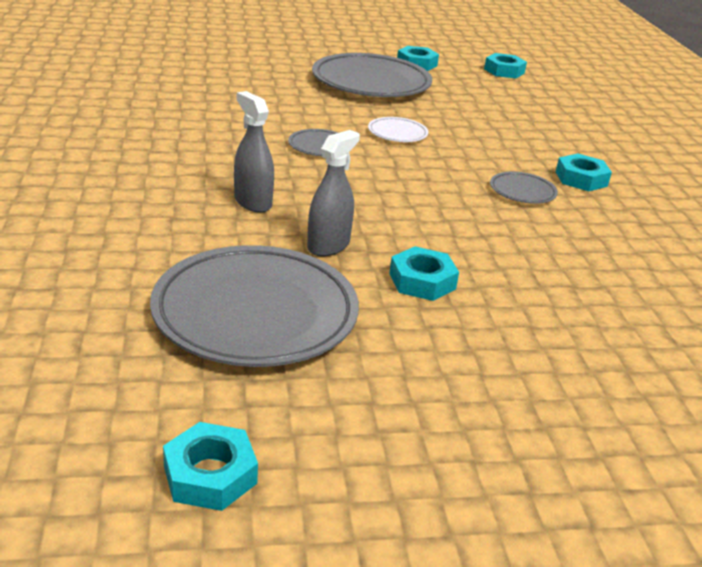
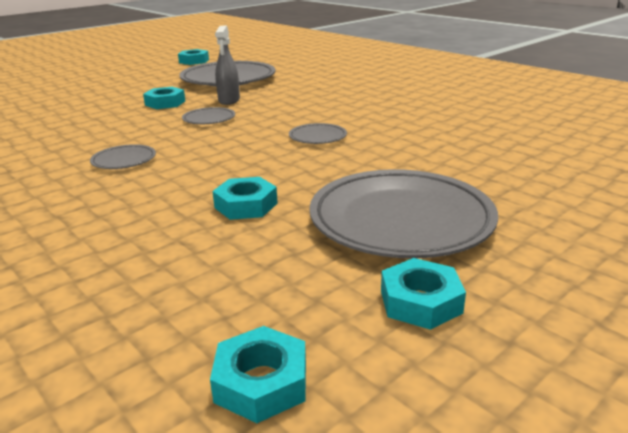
camera: 150 degrees right, 5 degrees down
(253, 202) = (296, 102): grey spray bottle -> none
(394, 216) = (209, 119): none -> grey plate
(397, 133) = (278, 169): white plate -> none
(581, 179) = (65, 191): turquoise nut -> turquoise nut (246, 205)

